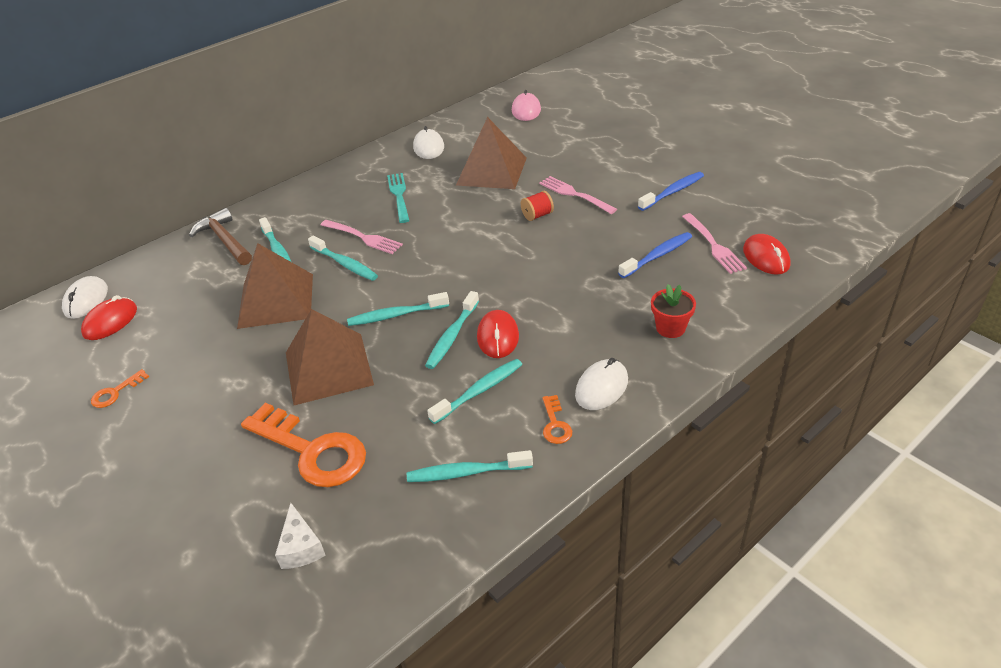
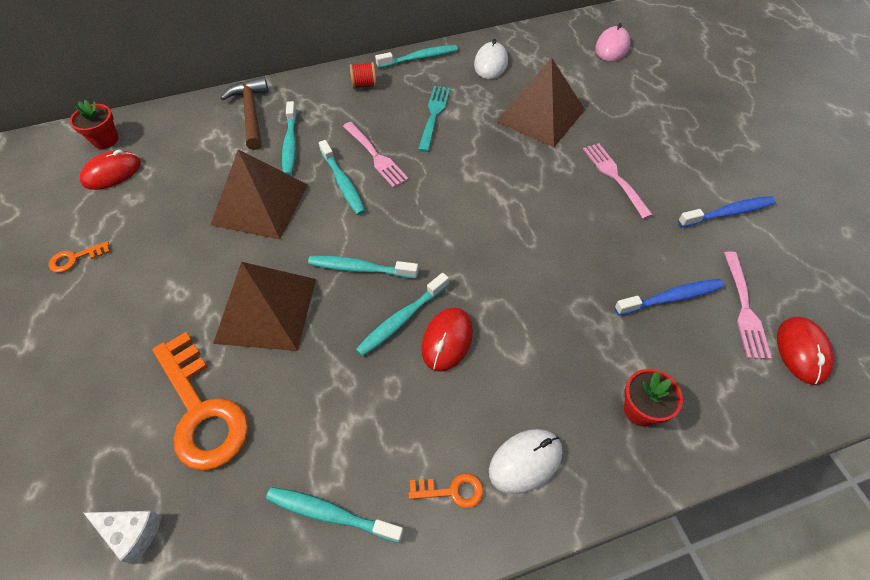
camera: 20 degrees right, 15 degrees up
(86, 300) = (105, 140): white mouse -> red flower pot
(301, 547) = (132, 533): white cheese -> white cheese turned 75 degrees counterclockwise
(479, 391) = (395, 407): turquoise toothbrush -> turquoise toothbrush (419, 58)
(537, 215) = (561, 191): red spool -> red spool (364, 85)
(555, 424) = (452, 491): orange key -> orange key turned 105 degrees counterclockwise

